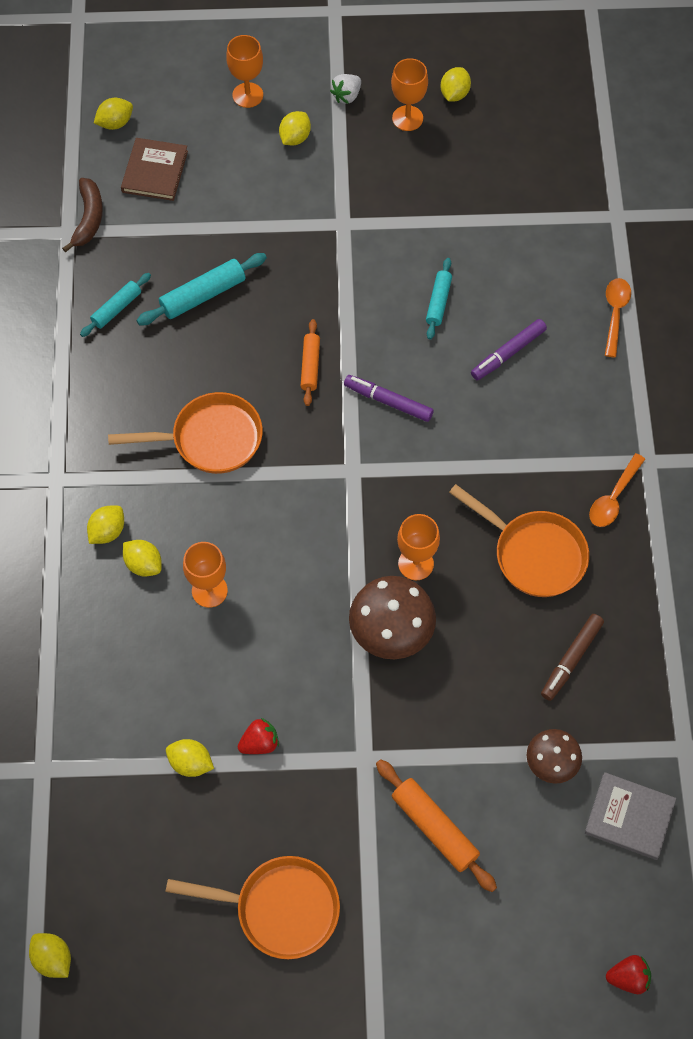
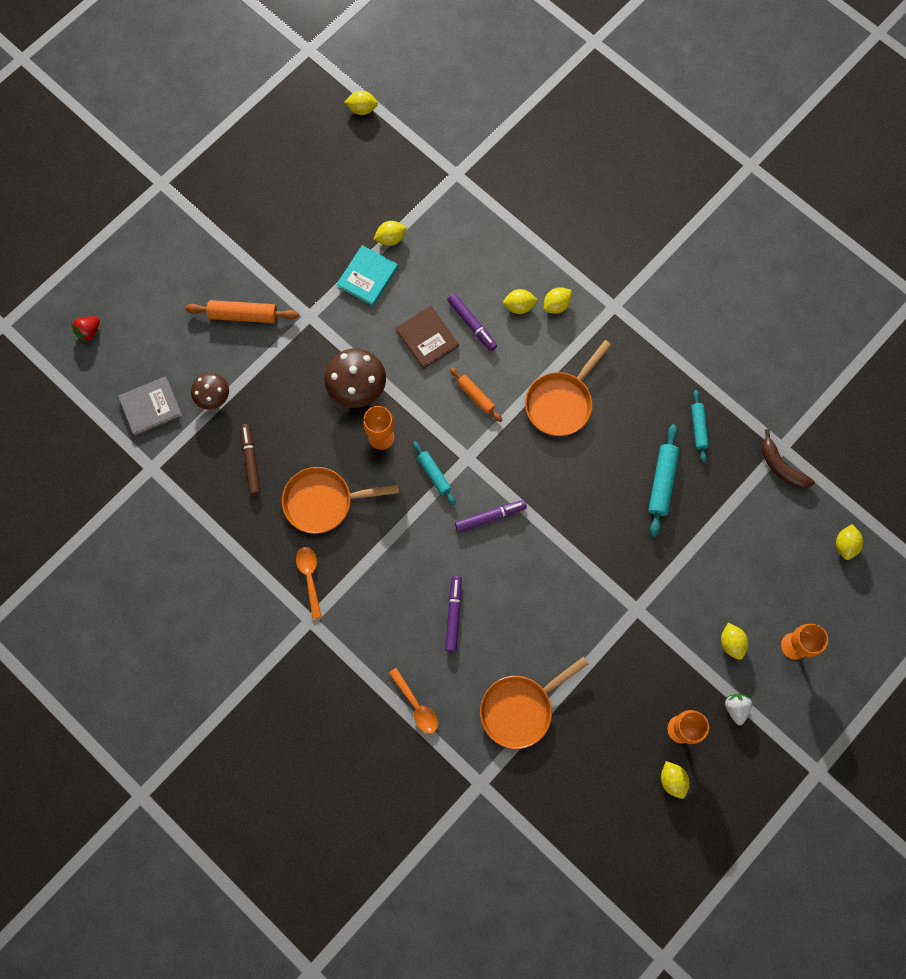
camera: 135 degrees right, 10 degrees up
(107, 531) = (556, 305): yellow lemon -> yellow lemon turned 60 degrees clockwise
(155, 171) = (783, 535): brown book -> brown book (427, 338)
(209, 590) = (472, 324): orange goblet -> purple marker
(259, 743) = (367, 277): red strawberry -> turquoise book
(279, 908) = (282, 216): orange pan -> orange pan (520, 708)
(310, 366) = (555, 497): orange rolling pin -> orange rolling pin (475, 396)
(438, 302) = (526, 610): turquoise rolling pin -> turquoise rolling pin (434, 474)

